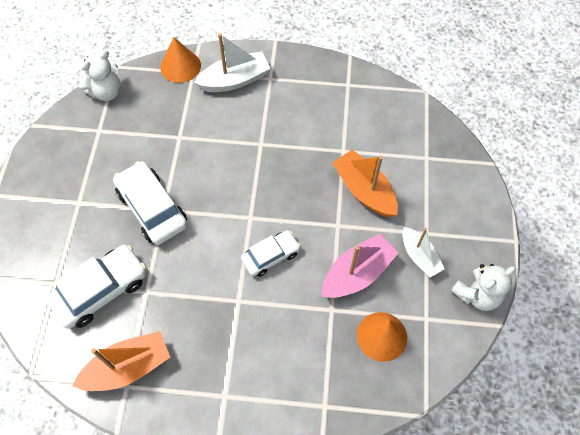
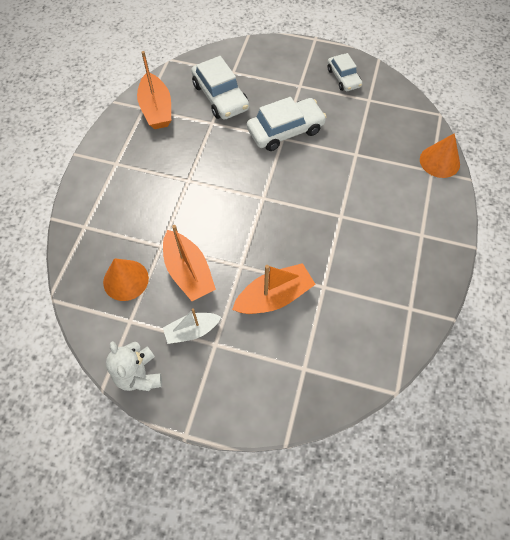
camera: 100 degrees right, 0 degrees up
(106, 92) = (410, 106): white teddy bear -> none
(235, 80) = (420, 204): white boat -> none
(270, 256) = (222, 208): white car -> white car (343, 78)
(357, 273) = (188, 272): pink boat -> orange boat

